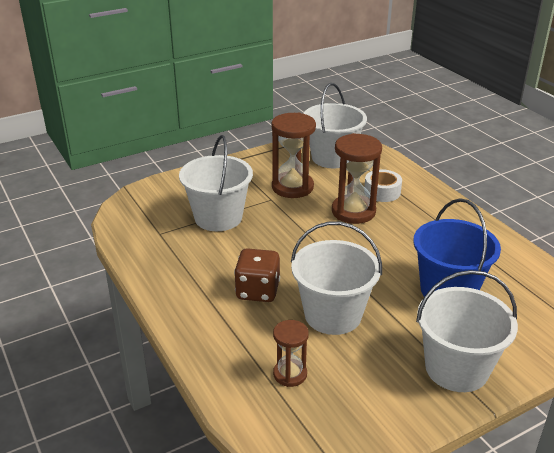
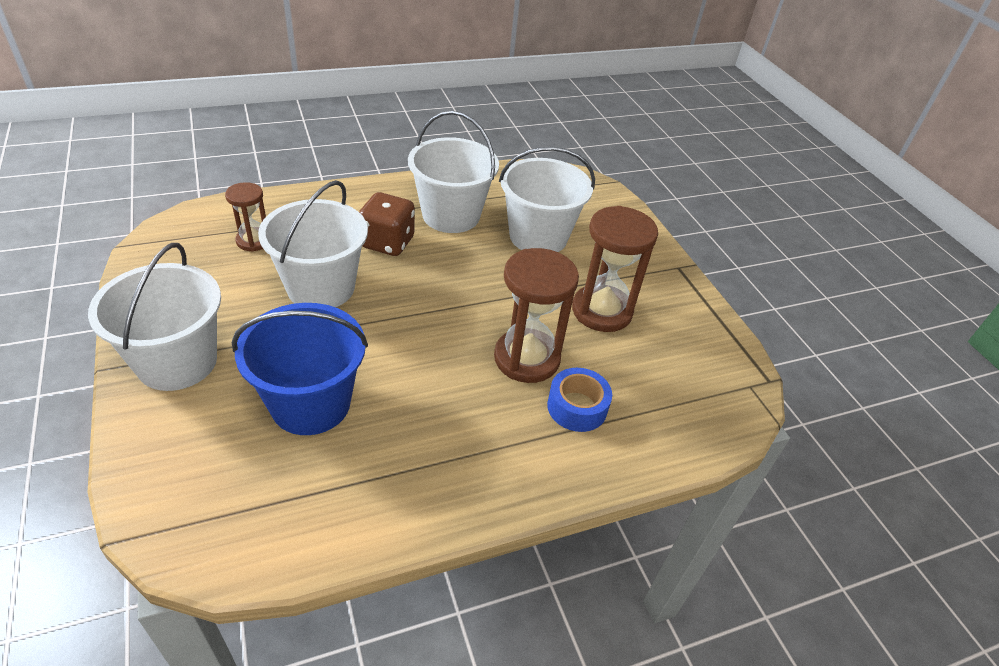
camera: 95 degrees right, 10 degrees up
(332, 158) = (690, 374): white bucket -> white bucket (451, 215)
(382, 192) = (577, 407): white tape -> blue tape

